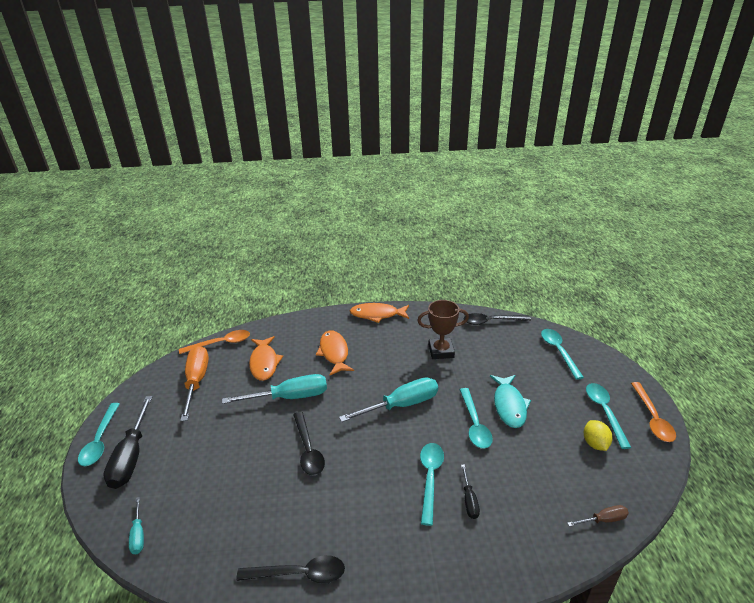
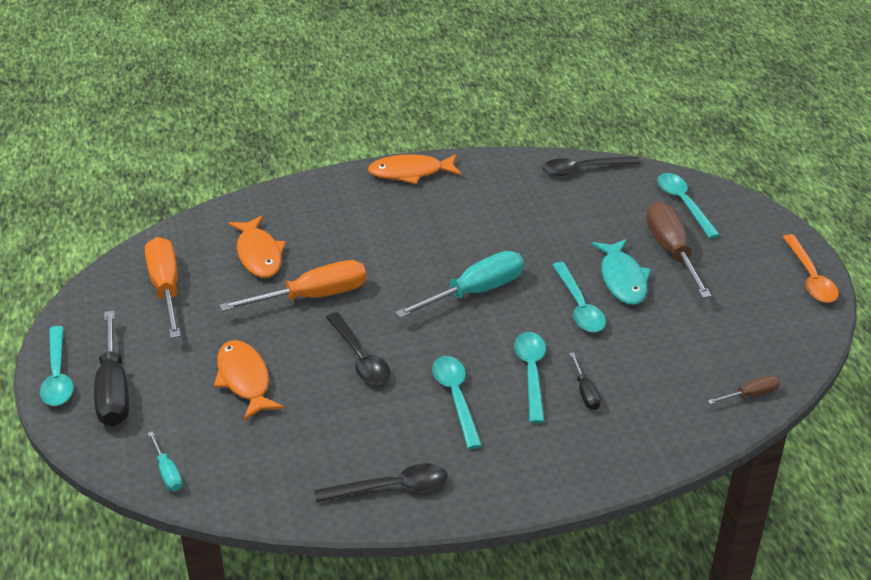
camera: 10 degrees left, 5 degrees up
(221, 343) = (181, 233): orange spoon -> none
(289, 397) = (312, 296): turquoise screwdriver -> orange screwdriver
(334, 353) = (360, 232): orange fish -> orange fish (244, 380)
(441, 351) = (517, 217): brown trophy -> none
(547, 387) = (672, 252): none -> brown screwdriver
(595, 444) = (737, 314): yellow lemon -> none
(604, 412) = (748, 276): turquoise spoon -> turquoise spoon (456, 398)

